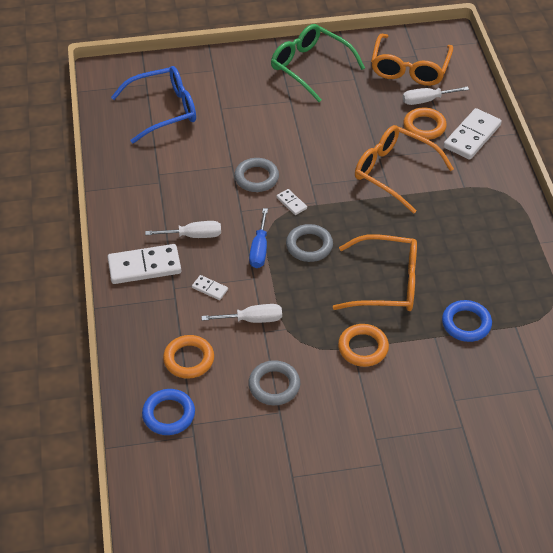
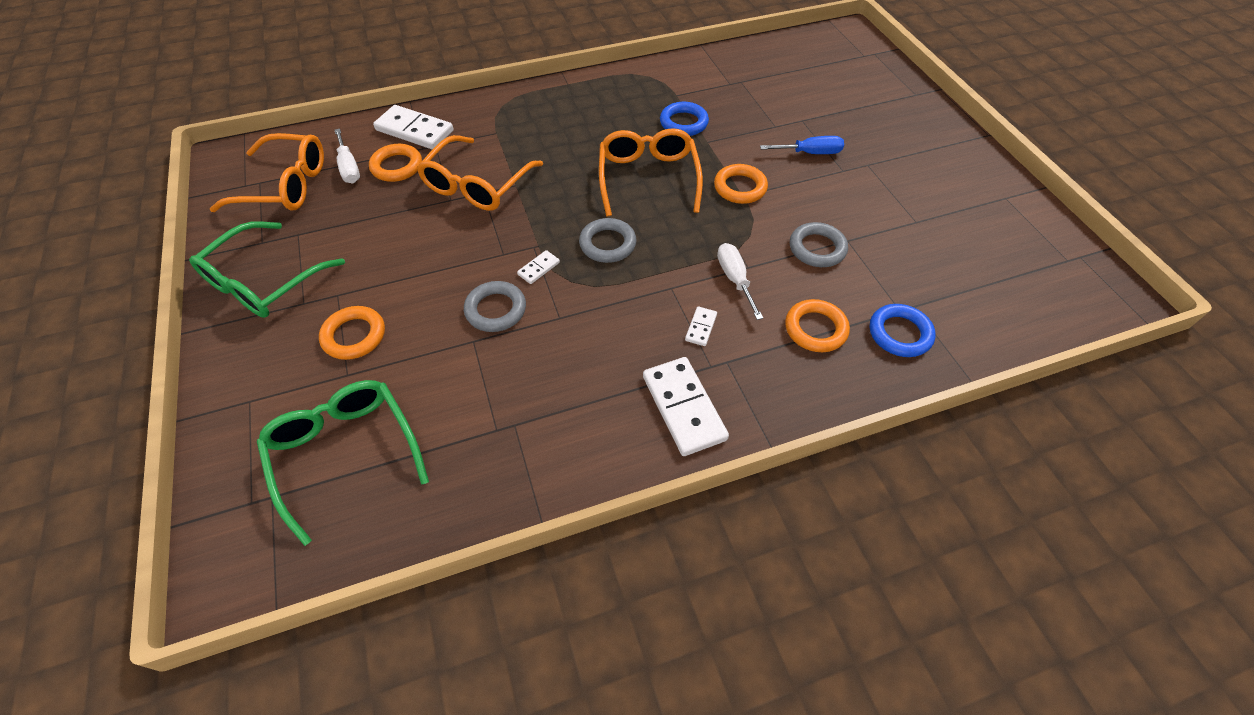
camera: 100 degrees left, 5 degrees up
(164, 110) = (345, 453): blue glasses -> green glasses
(193, 236) = (614, 361): white screwdriver -> none
(251, 110) = (354, 336): none -> orange ring
(259, 249) = (623, 288): blue screwdriver -> blue screwdriver (810, 153)

